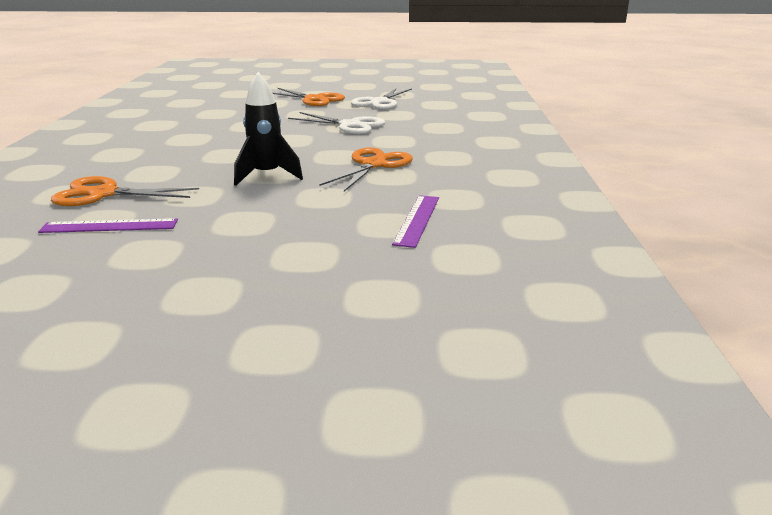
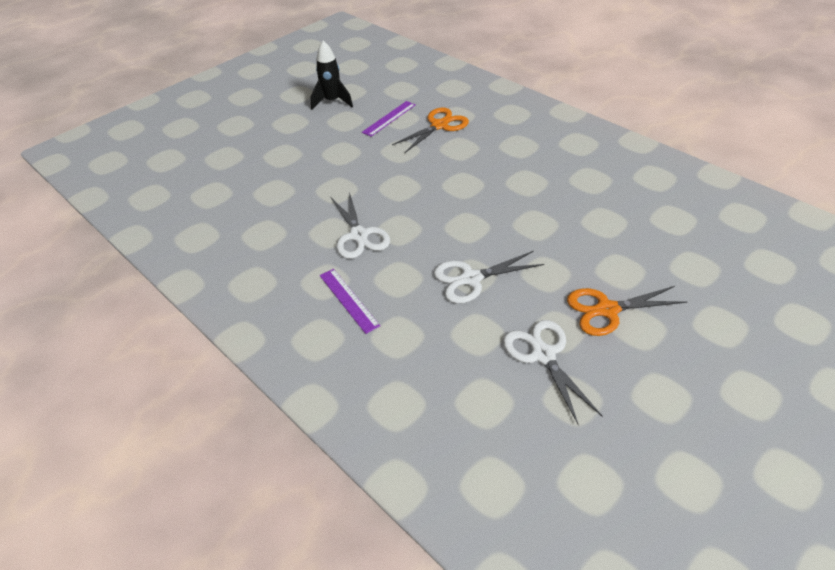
camera: 135 degrees right, 20 degrees up
(267, 176) = (397, 184): black rocket -> black rocket (332, 101)
(373, 165) = (359, 235): orange scissors -> white scissors
(417, 220) = (262, 203): purple ruler -> purple ruler (348, 300)

